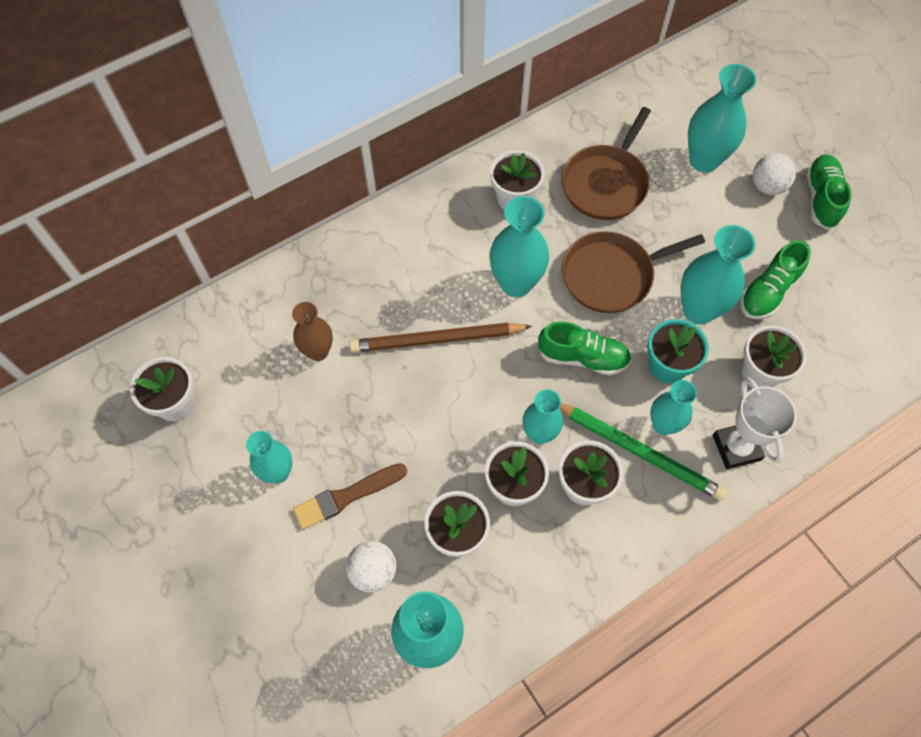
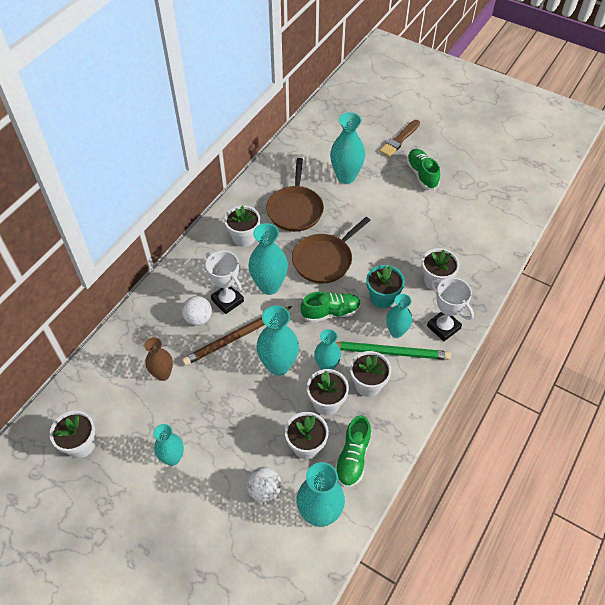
camera: 25 degrees left, 10 degrees down
(347, 496) = (225, 453): brown brush -> brown brush (399, 140)
(449, 282) = (227, 300): none -> white trophy
(698, 310) = (384, 260): turquoise vase -> turquoise vase (278, 365)
(767, 186) = (389, 178): white ball -> white ball (198, 318)
(768, 291) = (418, 235): green shoe -> green shoe (353, 458)

